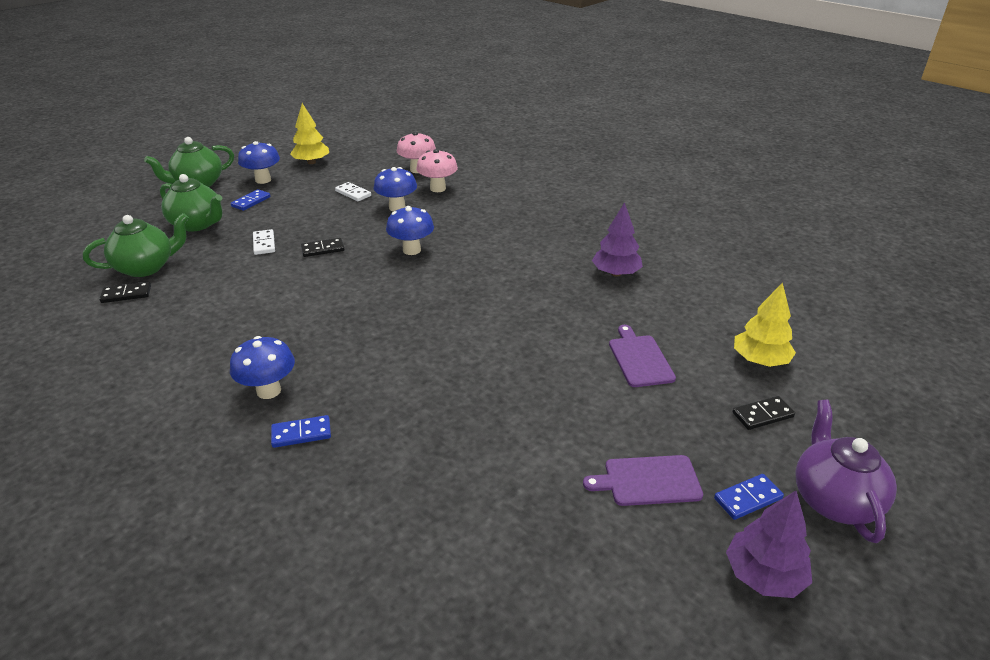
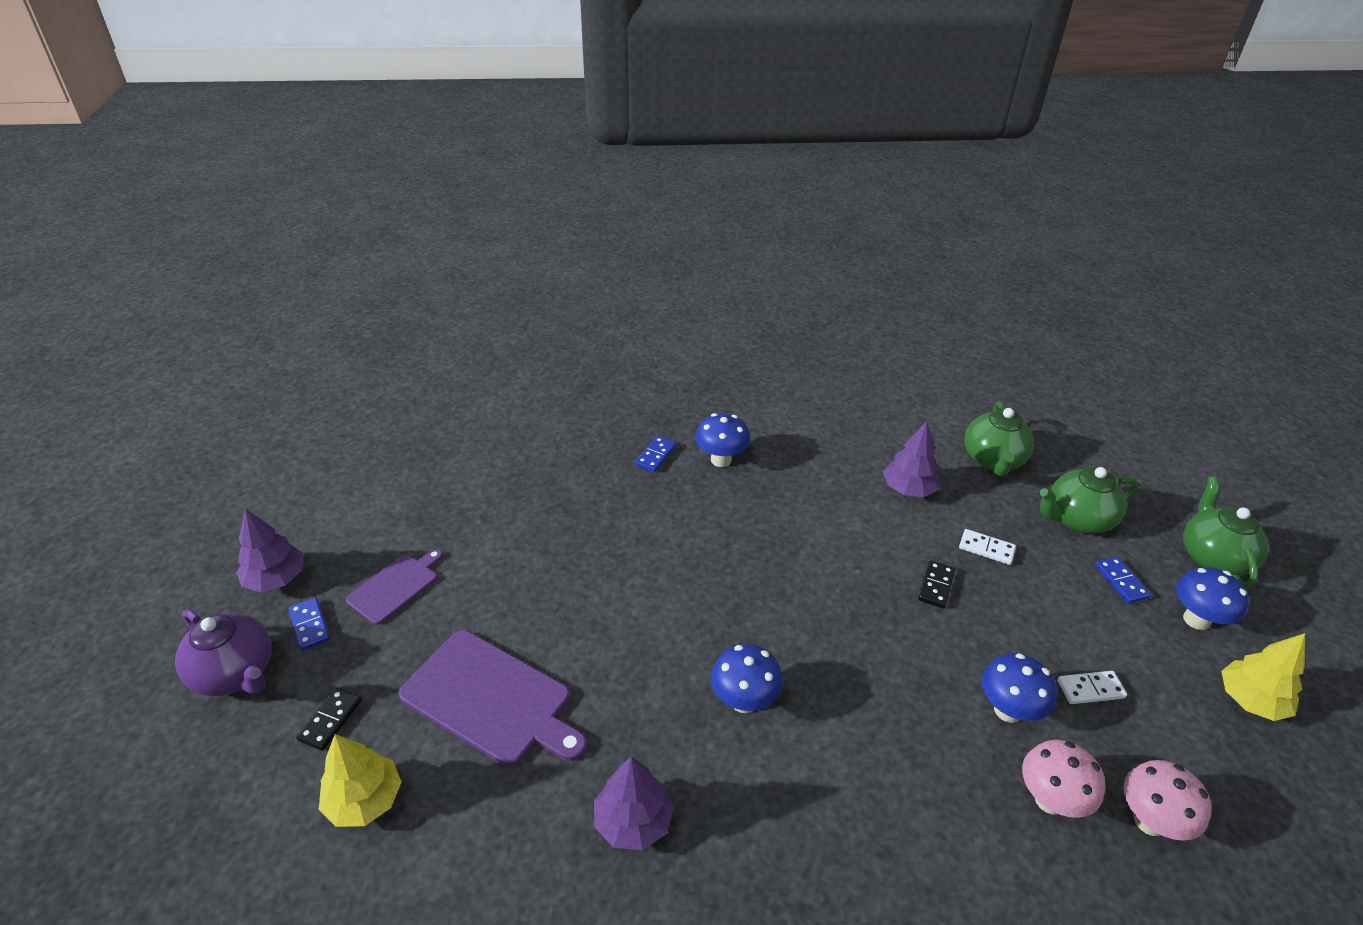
camera: 130 degrees right, 5 degrees up
(126, 294) = (945, 437): black domino -> none
(221, 288) = (908, 489): none -> purple tree
(411, 250) = (872, 657): blue mushroom -> blue mushroom (744, 701)
(639, 359) = (491, 699): purple cutting board -> purple cutting board, size x1.72
(747, 498) = (310, 625): blue domino -> blue domino turned 45 degrees counterclockwise

